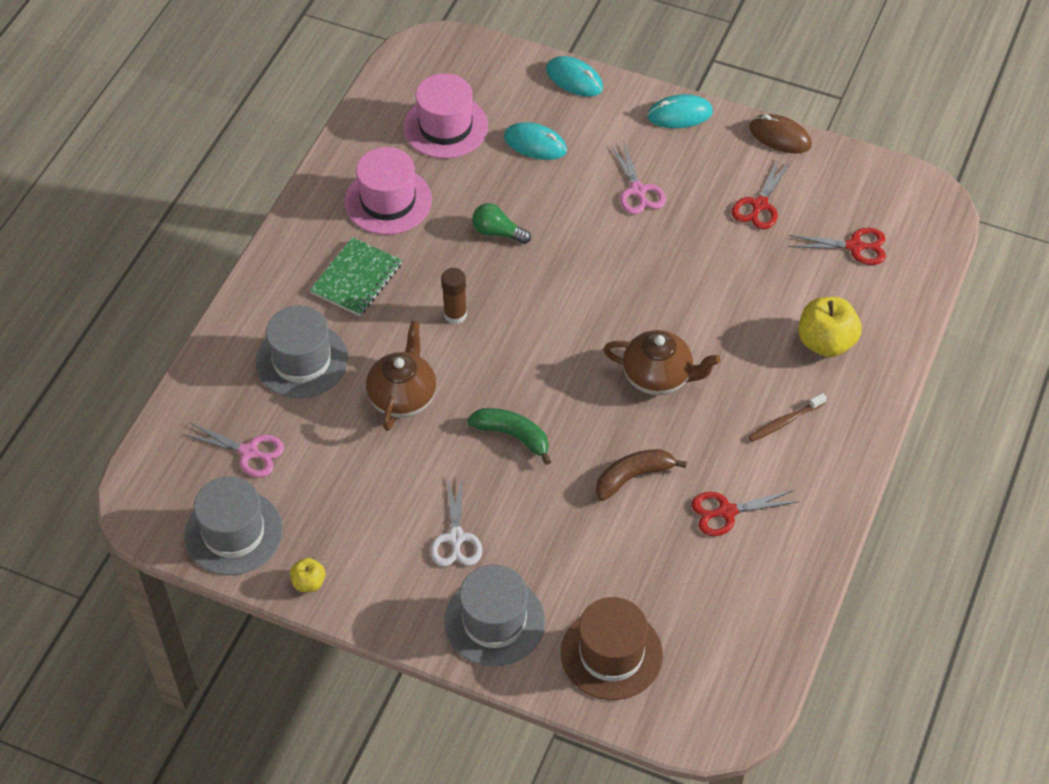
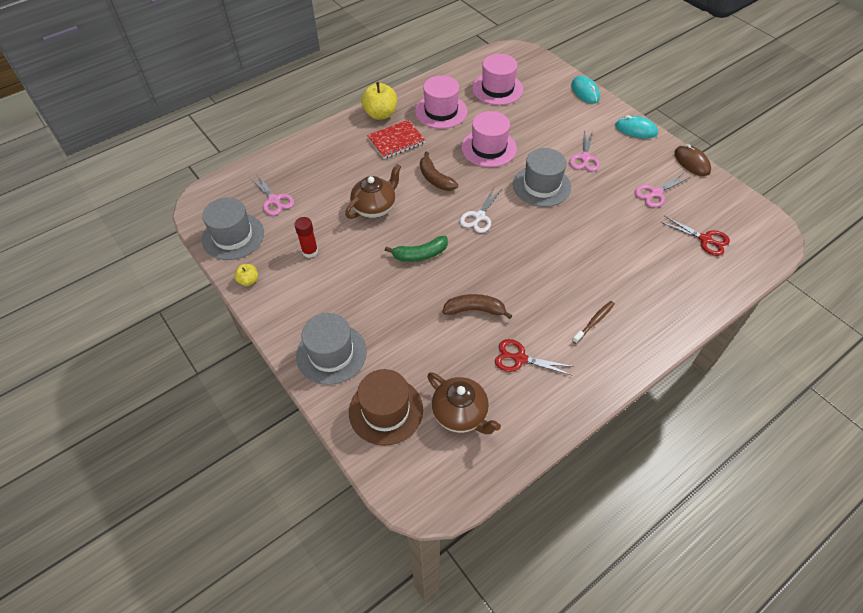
camera: 30 degrees right, 0 degrees up
(302, 360) = (337, 168): grey hat -> grey hat (541, 186)
(356, 279) = (396, 140): green notebook -> red notebook
(361, 502) = (310, 251): none -> red glue stick
(455, 314) = (435, 178): brown glue stick -> brown banana
(456, 538) = (346, 295): white scissors -> white scissors (479, 217)
(497, 232) = (489, 148): green light bulb -> pink hat
(513, 436) = (420, 254): green banana -> green banana turned 105 degrees clockwise
(535, 144) = (541, 114): turquoise mouse -> none
(658, 377) = (530, 260): brown teapot -> brown teapot (460, 414)
(759, 205) = (655, 193): red scissors -> pink scissors
(785, 422) = (594, 322): brown toothbrush -> brown toothbrush turned 135 degrees clockwise
(826, 342) = (652, 286): yellow apple -> yellow apple (380, 114)

